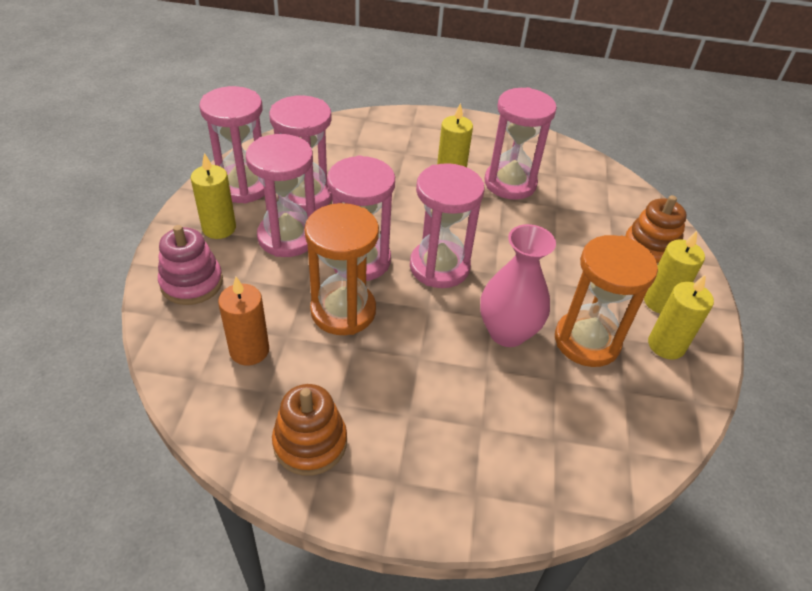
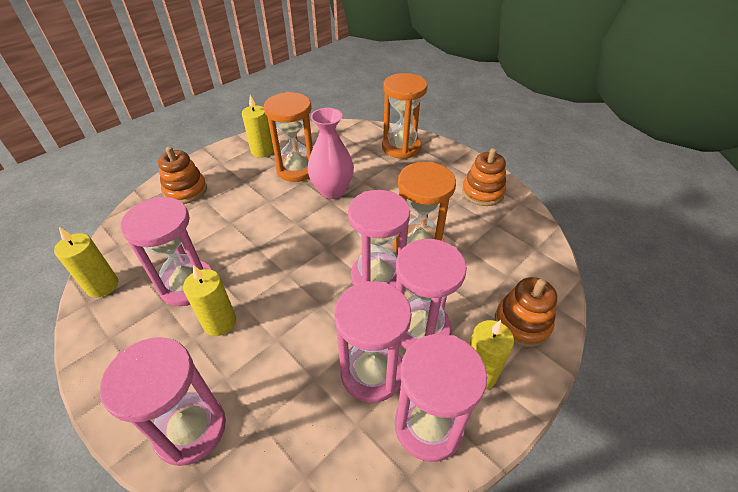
camera: 140 degrees left, 0 degrees up
(192, 283) = (522, 323): pink stacking toy -> orange stacking toy
(249, 350) = (495, 250): orange candle -> none
(439, 267) = (327, 244): pink hourglass -> pink hourglass (191, 429)
(502, 475) = (401, 147): none -> orange hourglass
(660, 302) = (231, 166): yellow candle -> yellow candle (102, 285)

